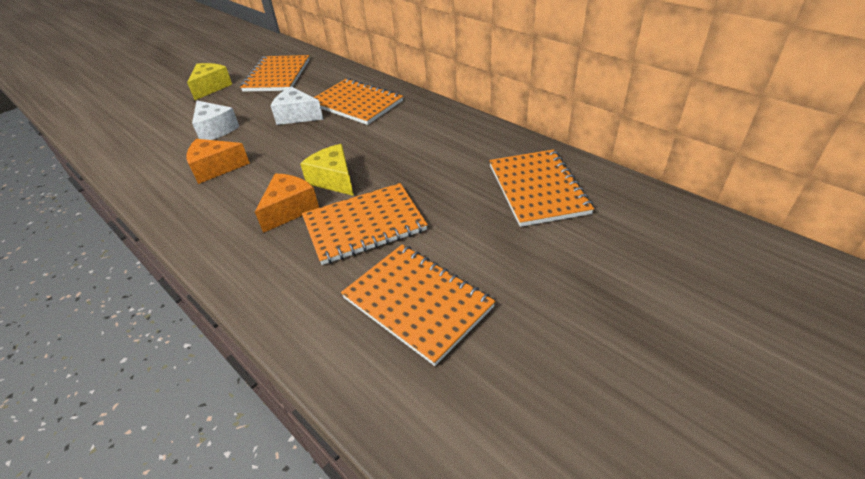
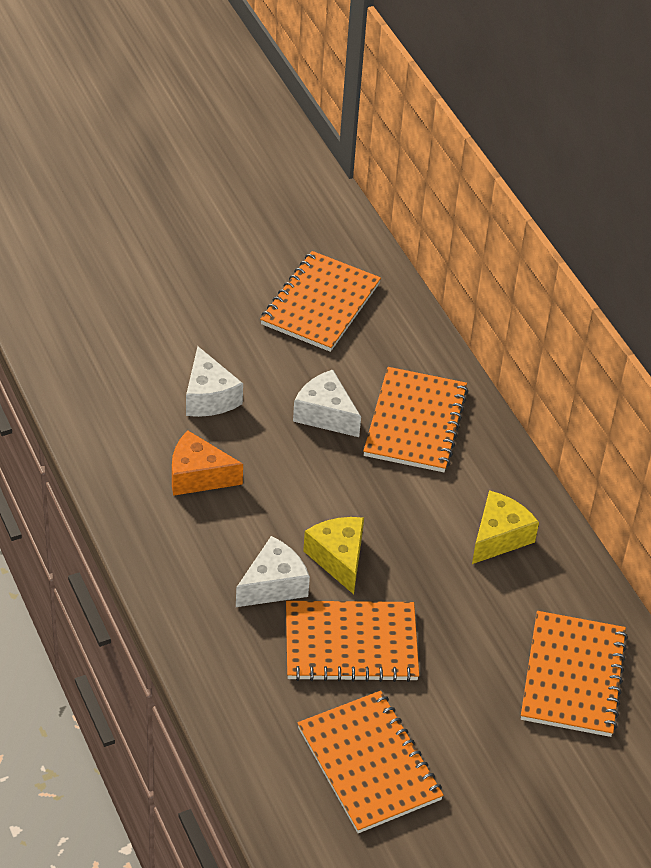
camera: 15 degrees right, 5 degrees up
(211, 87) = (217, 293): yellow cheese -> yellow cheese (499, 537)
(290, 209) = (273, 585): orange cheese -> white cheese
(356, 103) = (415, 422): orange notebook -> orange notebook turned 45 degrees clockwise

